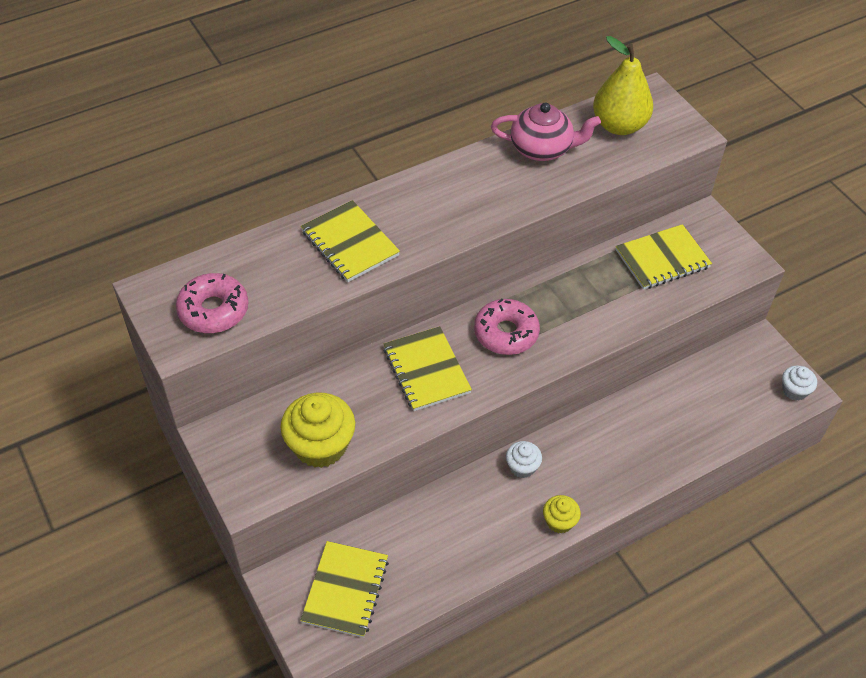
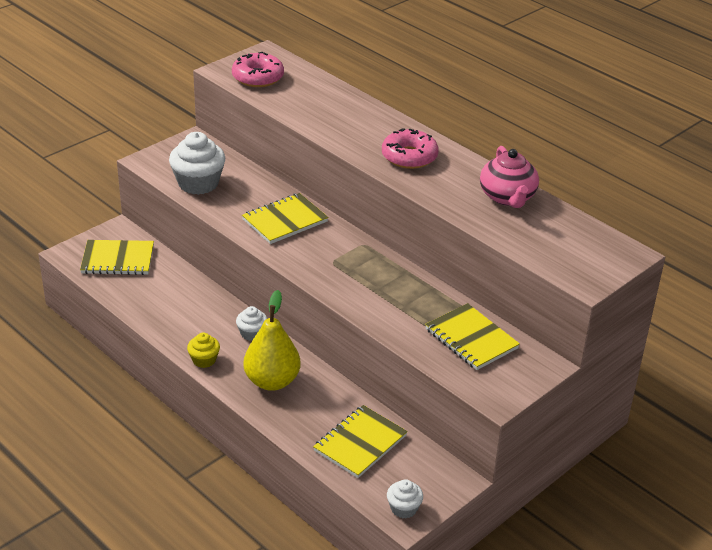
camera: 75 degrees right, 15 degrees down
(320, 445) = (198, 183): yellow cupcake -> white cupcake
(350, 243) = (346, 120): yellow notebook -> yellow notebook (360, 443)
(506, 333) = (340, 256): pink donut -> pink donut (409, 157)
(619, 125) = (567, 237): yellow pear -> yellow pear (272, 381)

